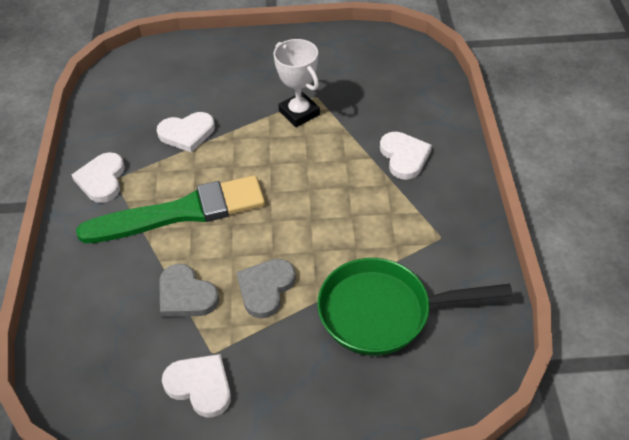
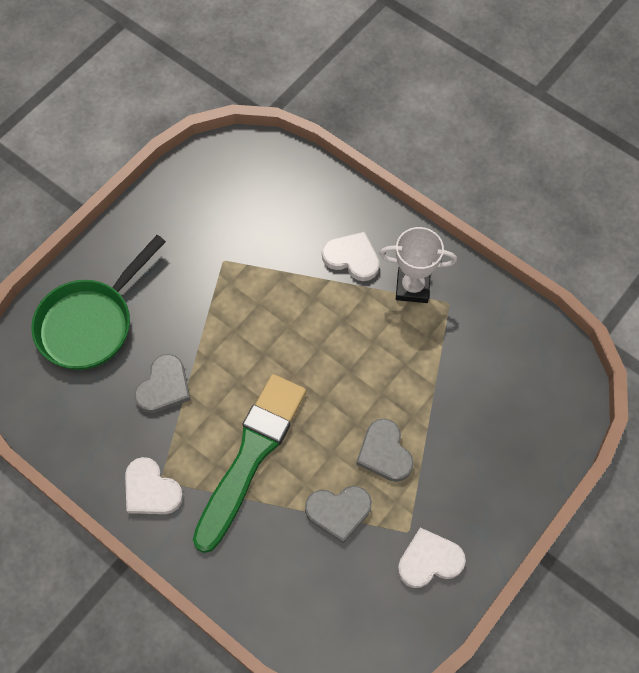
camera: 50 degrees left, 15 degrees up
(187, 133) = (164, 387): white heart -> grey heart
(299, 113) = (229, 288): white trophy -> white trophy (412, 287)
(383, 312) = (476, 394): green pan -> green pan (91, 323)

